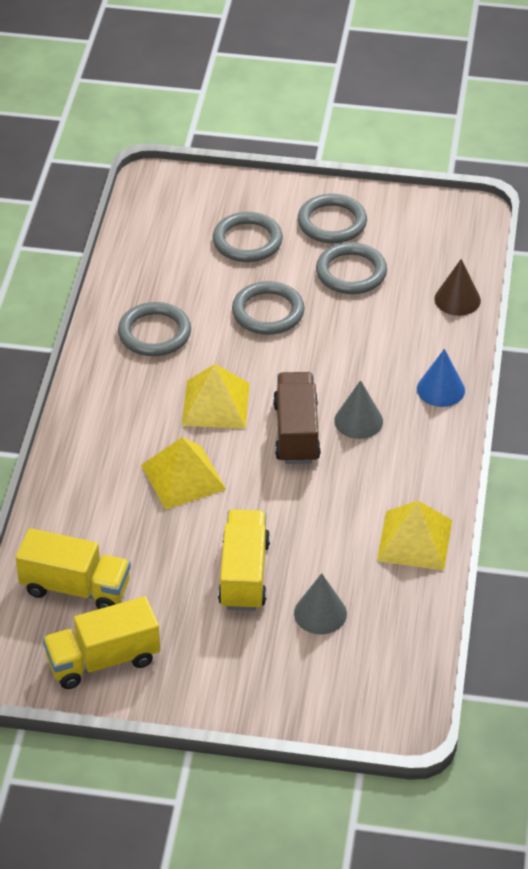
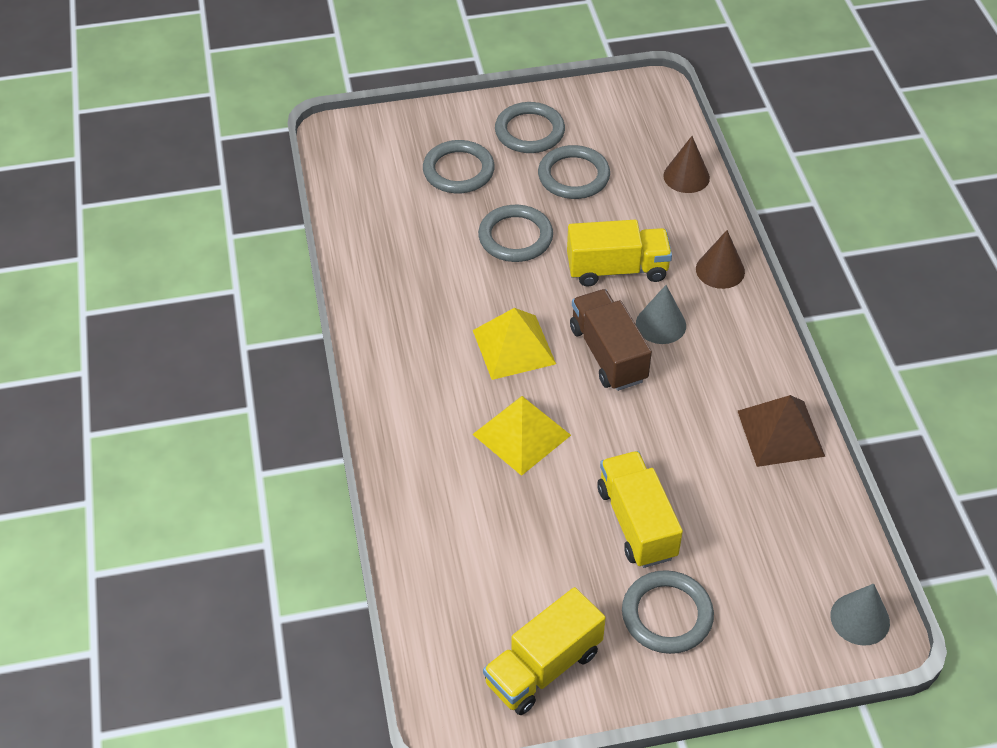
camera: 20 degrees left, 5 degrees up
(75, 588) = (473, 593): yellow truck -> yellow truck (617, 269)
(154, 333) = (415, 289): grey ring -> grey ring (667, 615)
(320, 613) = (733, 541): grey cone -> grey cone (860, 619)
(414, 540) = (780, 433): yellow pyramid -> brown pyramid
(440, 389) = (720, 270): blue cone -> brown cone

